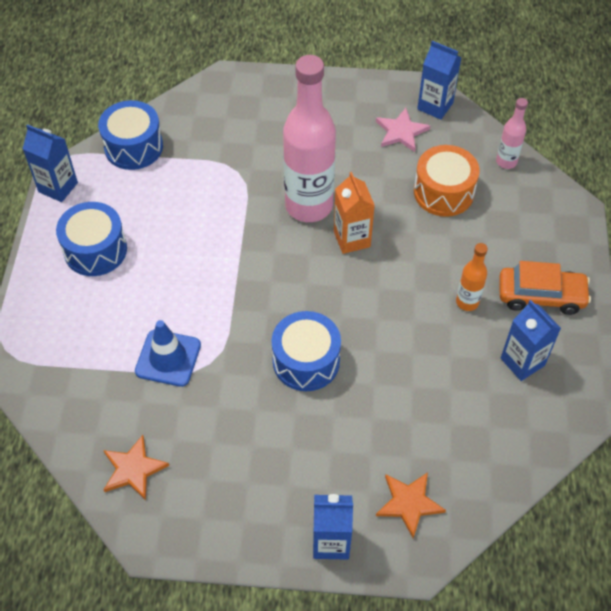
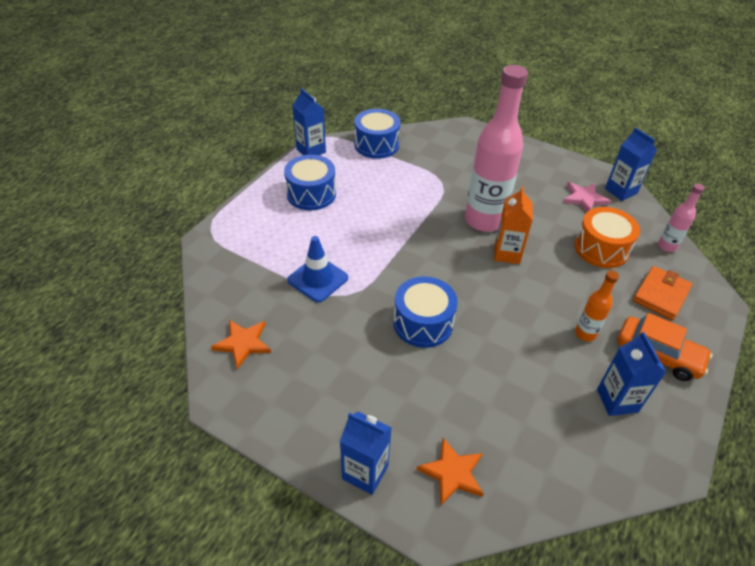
camera: 25 degrees right, 10 degrees down
(520, 225) = (661, 295): none -> orange wallet

